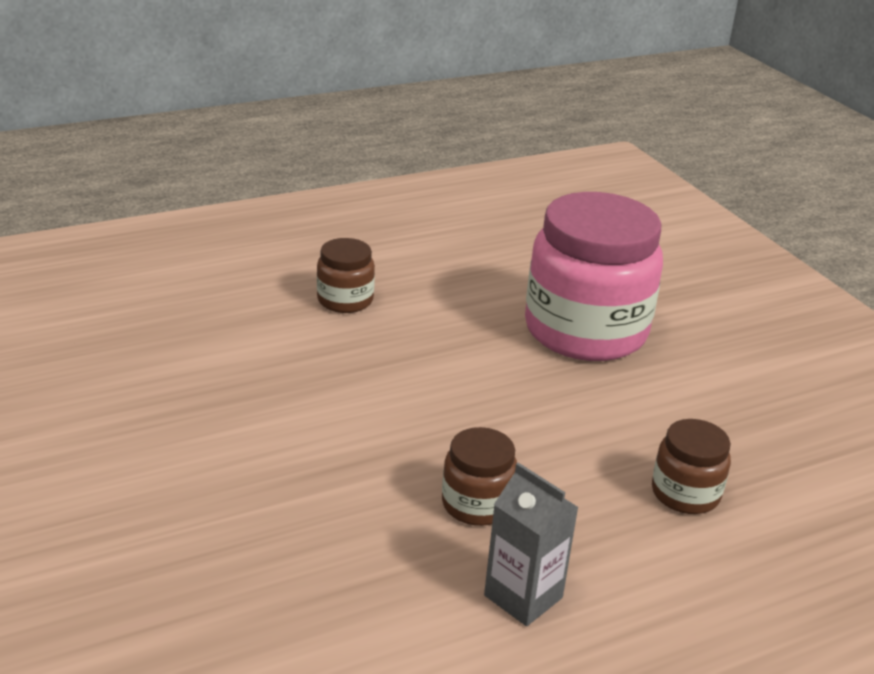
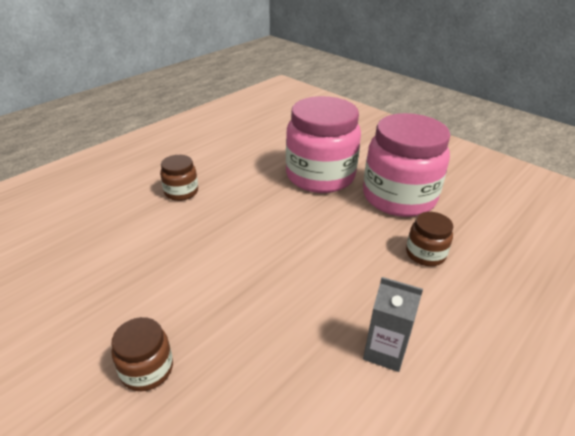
camera: 20 degrees left, 5 degrees up
(477, 504) = (324, 298): brown jar -> brown jar (147, 369)
(703, 398) = (399, 197): none -> pink jar

